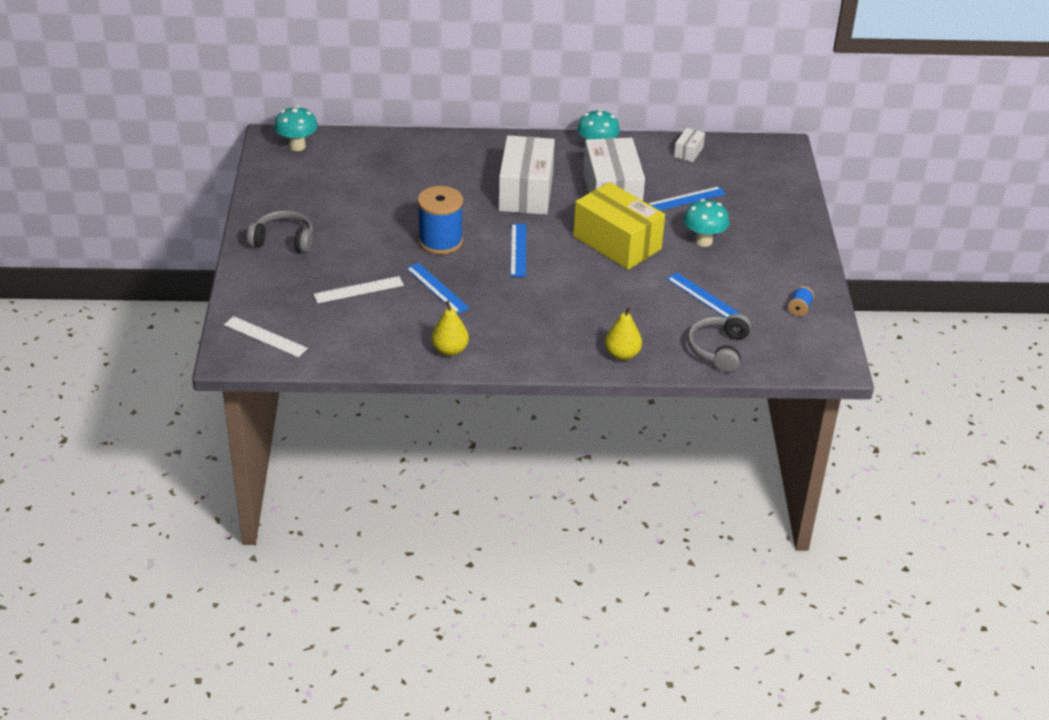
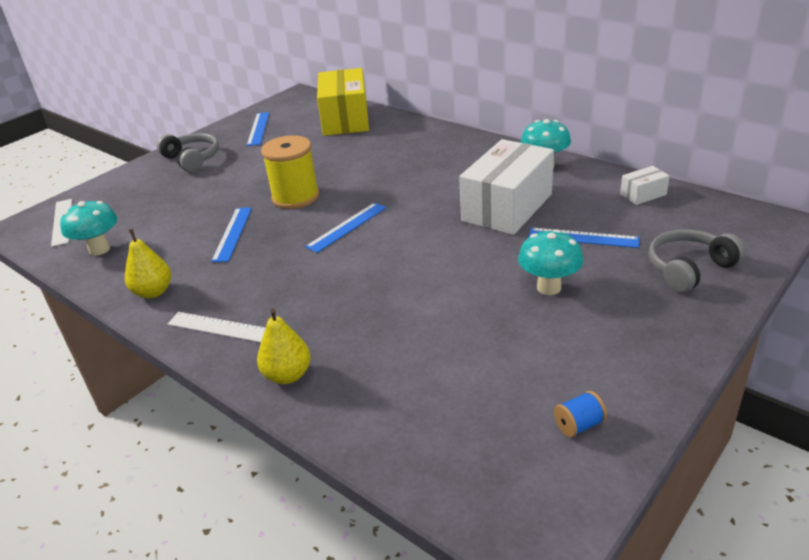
camera: 45 degrees right, 5 degrees down
(297, 146) = (306, 103): turquoise mushroom -> turquoise mushroom (99, 249)
(358, 290) = (177, 212): white ruler -> white ruler (222, 328)
(440, 241) = (295, 197): blue spool -> yellow spool
(526, 192) = (426, 181): white box -> none
(617, 243) = (449, 254): yellow box -> yellow box (345, 119)
(703, 296) = (468, 350): blue ruler -> blue ruler (258, 128)
(718, 349) = (401, 427): grey headphones -> grey headphones (689, 268)

